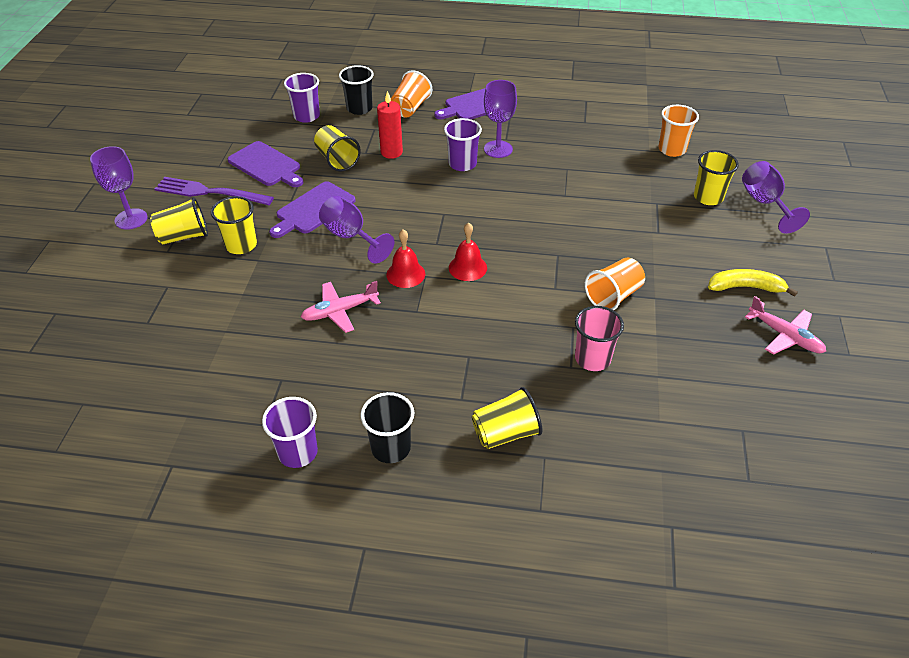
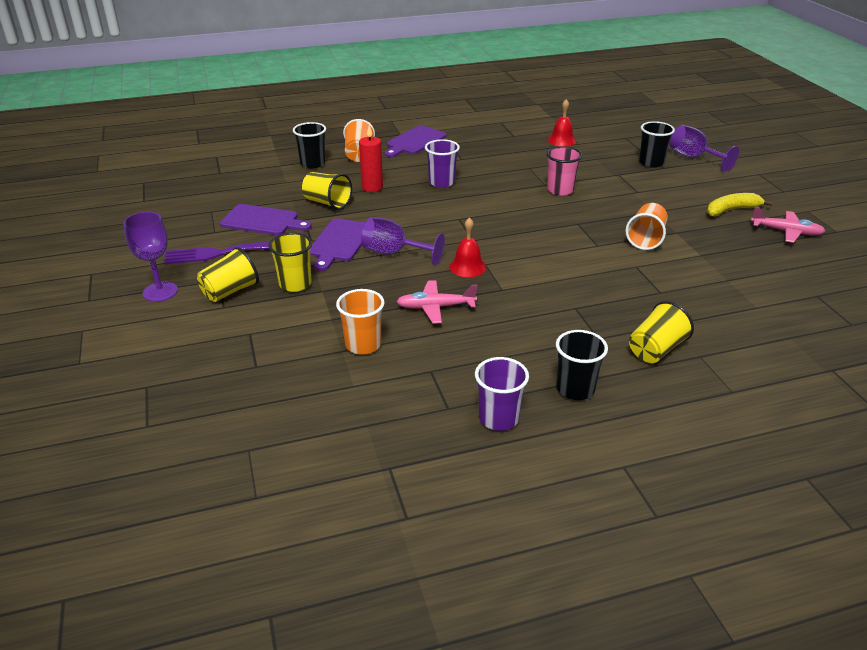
camera: 25 degrees left, 10 degrees down
(306, 116) = (267, 178): purple cup -> none
(340, 311) = (435, 307): pink plane -> pink plane turned 45 degrees clockwise
(467, 267) = (515, 249): red bell -> red bell (561, 140)
(498, 149) = (461, 166): purple goblet -> none
(592, 359) = (671, 282): pink cup -> pink cup (560, 190)
(672, 150) = (596, 139): orange cup -> orange cup (363, 345)
(708, 197) = (651, 163): yellow cup -> black cup

